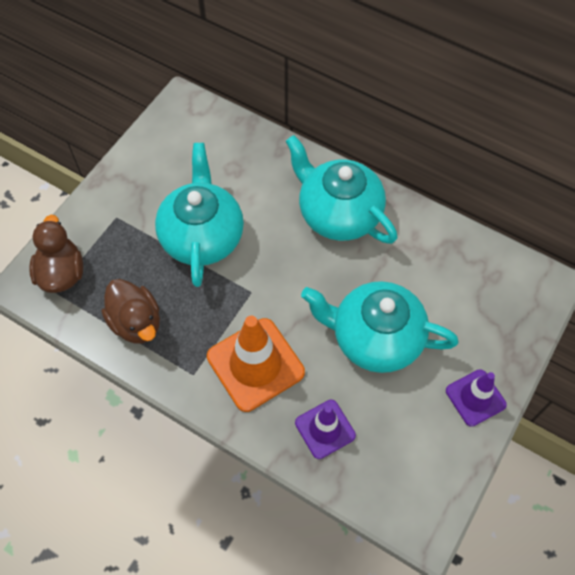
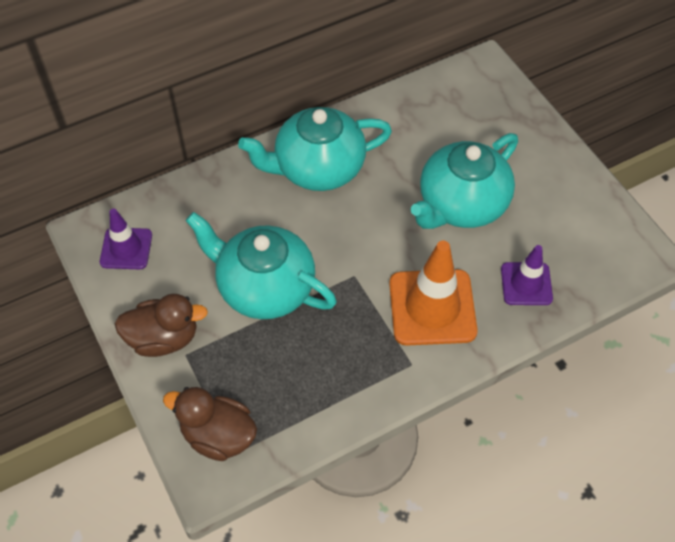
camera: 60 degrees left, 5 degrees down
(136, 322) = (324, 389): brown duck -> brown duck (163, 338)
(475, 397) = (556, 165): purple traffic cone -> purple traffic cone (126, 248)

